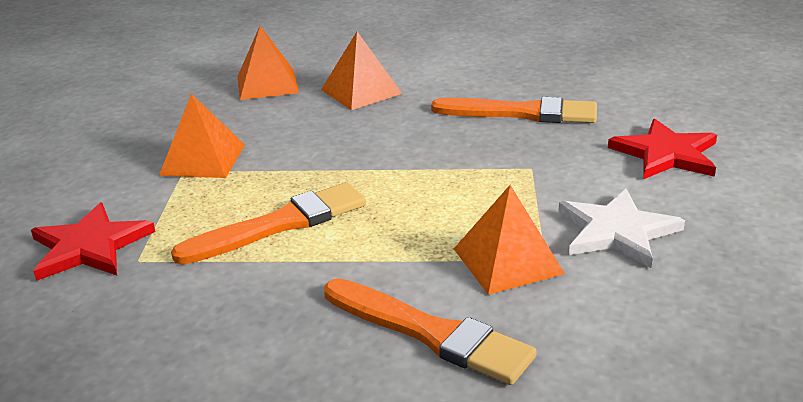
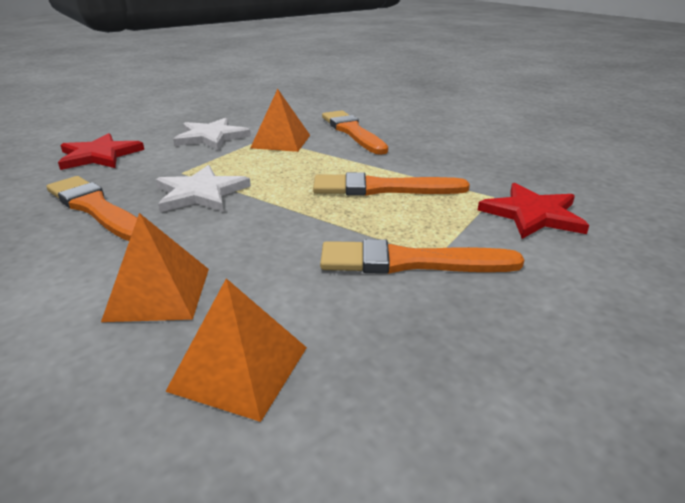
camera: 150 degrees left, 0 degrees up
(203, 159) = (410, 262): orange pyramid -> orange brush
(462, 154) = (201, 193): none -> white star

